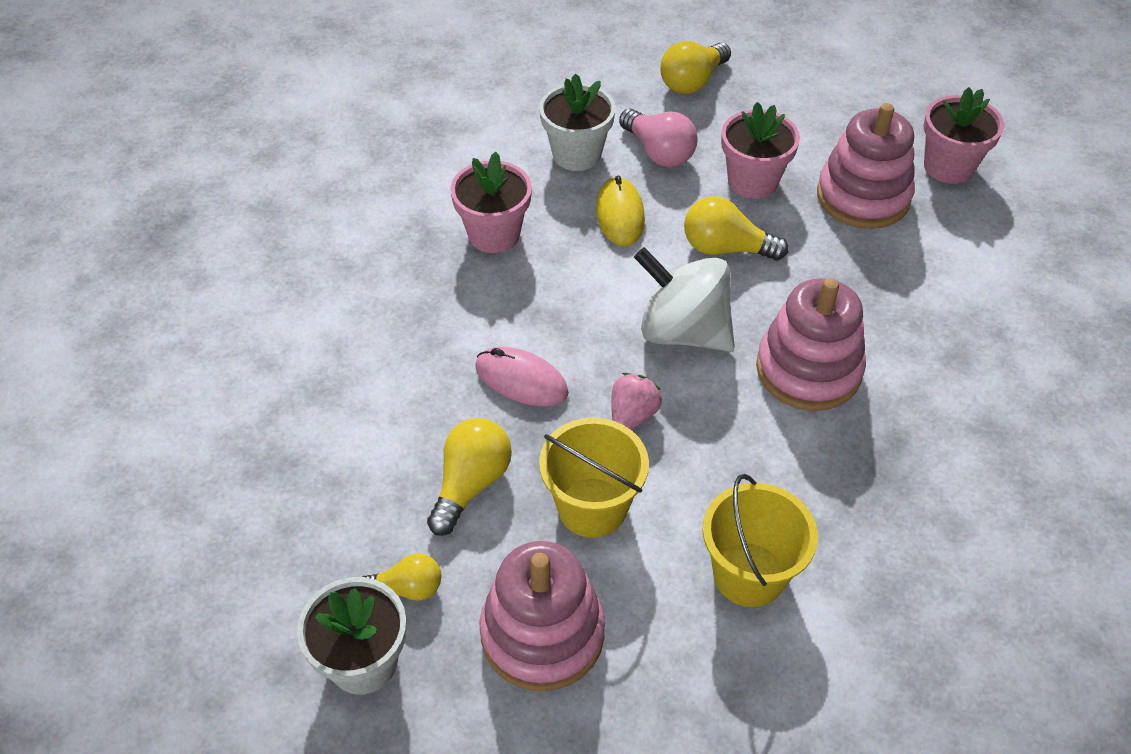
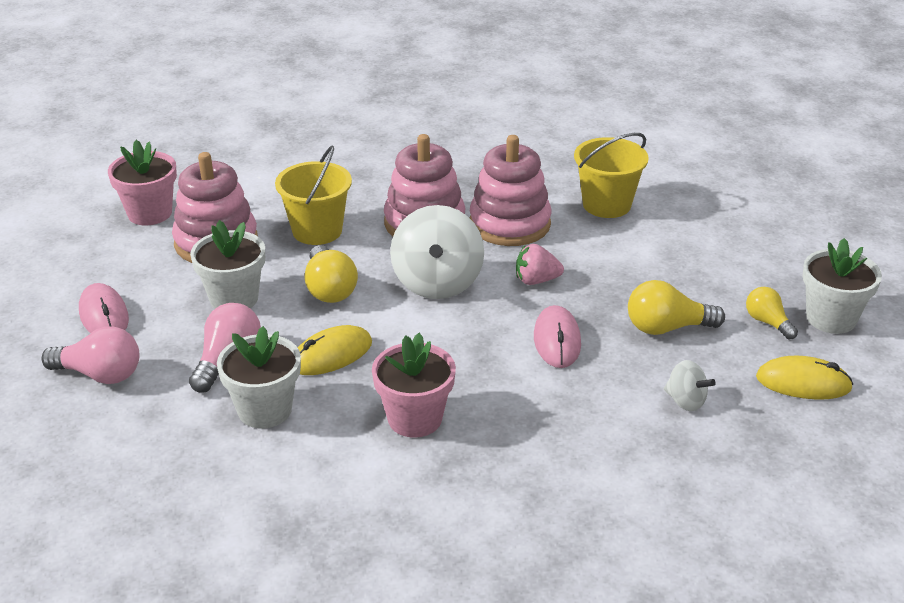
camera: 120 degrees left, 15 degrees down
(297, 548) = (803, 383): none -> yellow mouse
(358, 430) = (685, 401): none -> white spinning top
(542, 634) = (730, 260): pink stacking toy -> pink stacking toy (510, 224)
(592, 507) = (626, 272): yellow bucket -> yellow bucket (317, 231)
(692, 81) = (100, 374): yellow light bulb -> pink light bulb
(752, 181) = (234, 298): pink flower pot -> white flower pot
(778, 100) = (104, 315): none -> pink mouse

